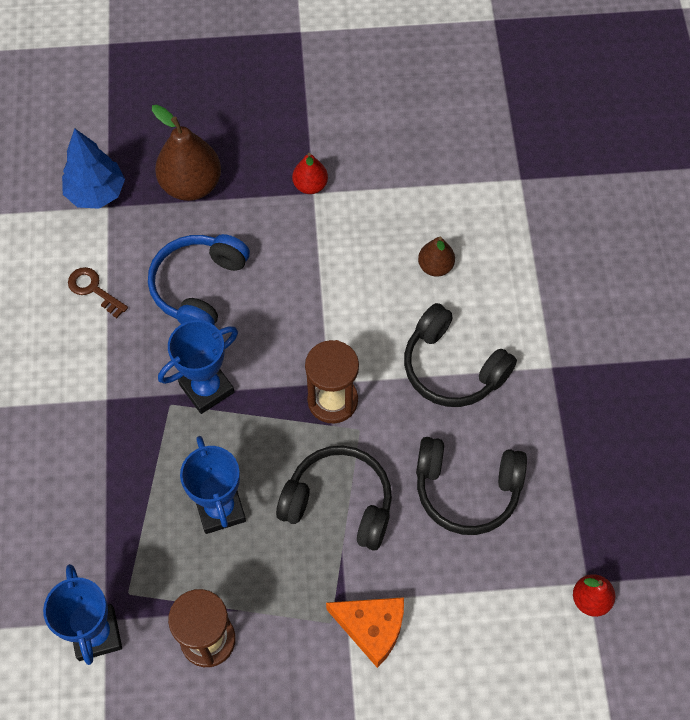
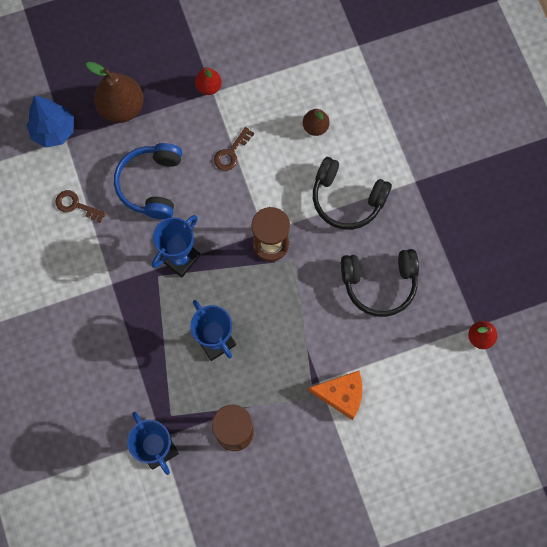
camera: 15 degrees left, 10 degrees up
(314, 272) = (231, 153): none -> brown key
(339, 502) = (296, 315): black headphones -> none

